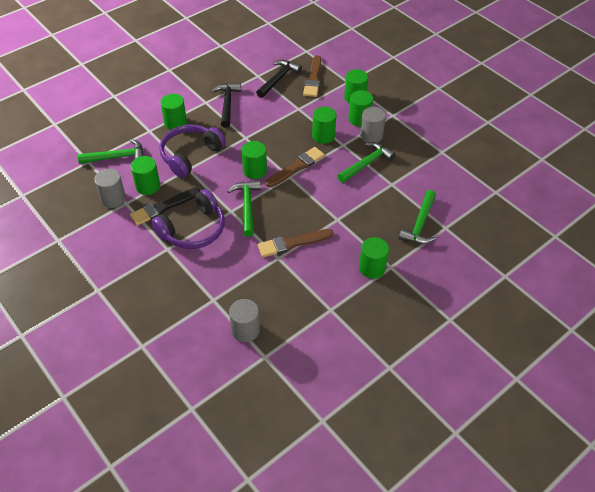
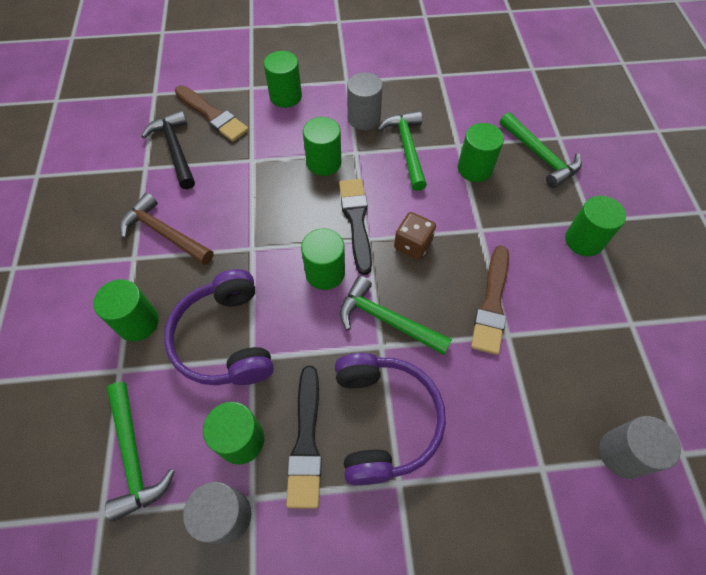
camera: 55 degrees left, 10 degrees up
(117, 157) = (134, 456): green hammer -> green hammer turned 135 degrees clockwise
(227, 104) = (164, 233): black hammer -> brown hammer
(297, 167) = (356, 221): brown brush -> black brush
(301, 196) = (413, 244): none -> brown dice
(359, 119) = (326, 113): green cylinder -> green cylinder (474, 168)

